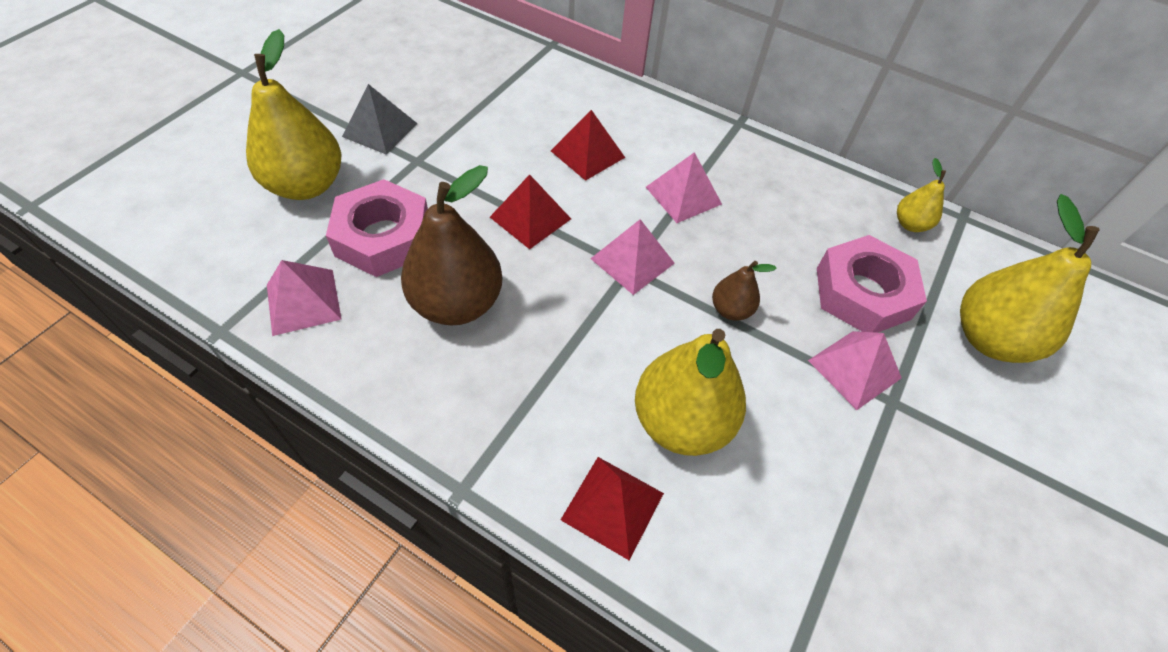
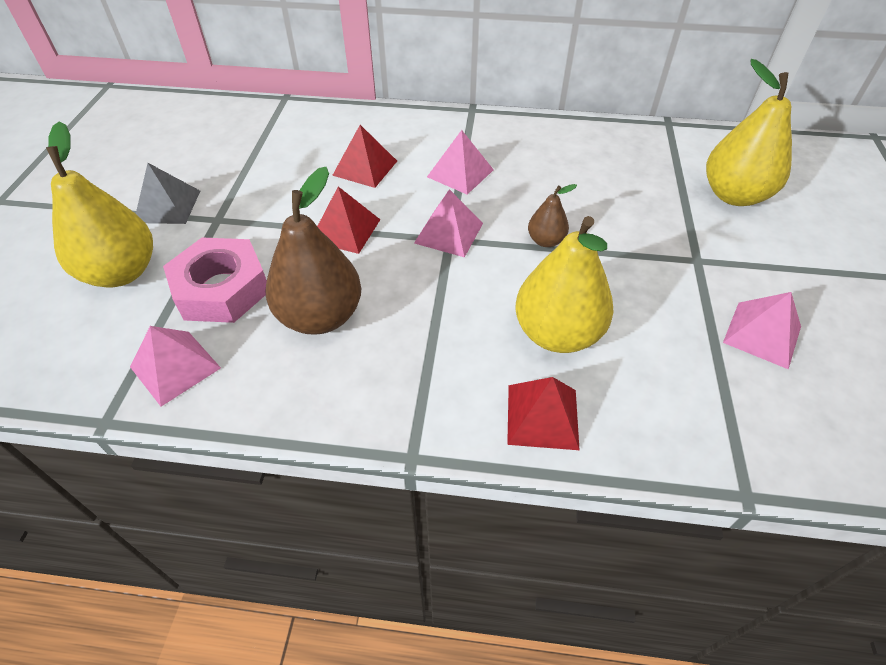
camera: 20 degrees left, 5 degrees down
(854, 369) = (658, 248): pink pyramid -> pink pyramid (762, 334)
(862, 293) = (632, 196): pink nut -> none
(910, 224) = (636, 139): yellow pear -> none

